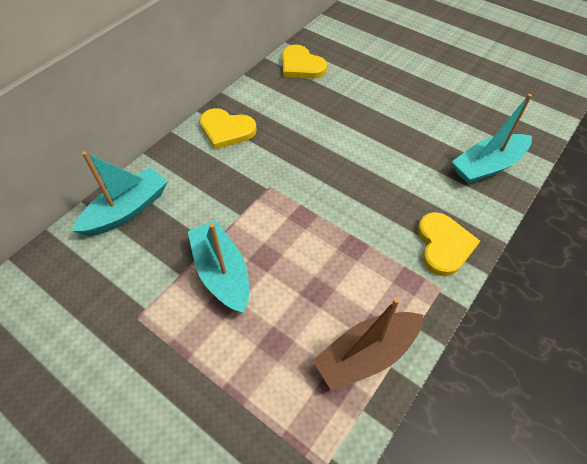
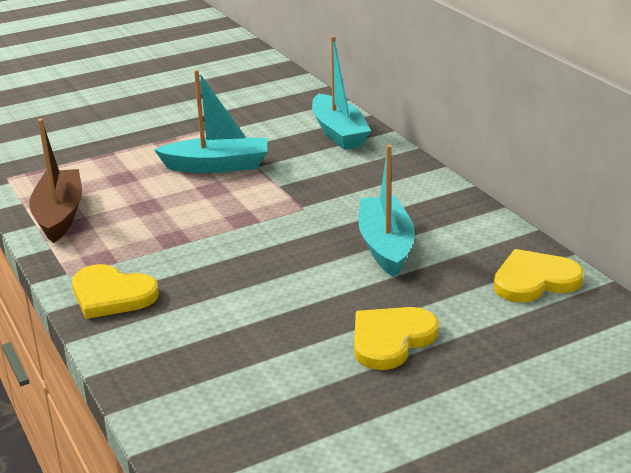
camera: 115 degrees right, 25 degrees down
(226, 130) = (422, 198): yellow heart -> yellow heart (391, 339)
(488, 166) = (185, 381): turquoise boat -> turquoise boat (385, 246)

